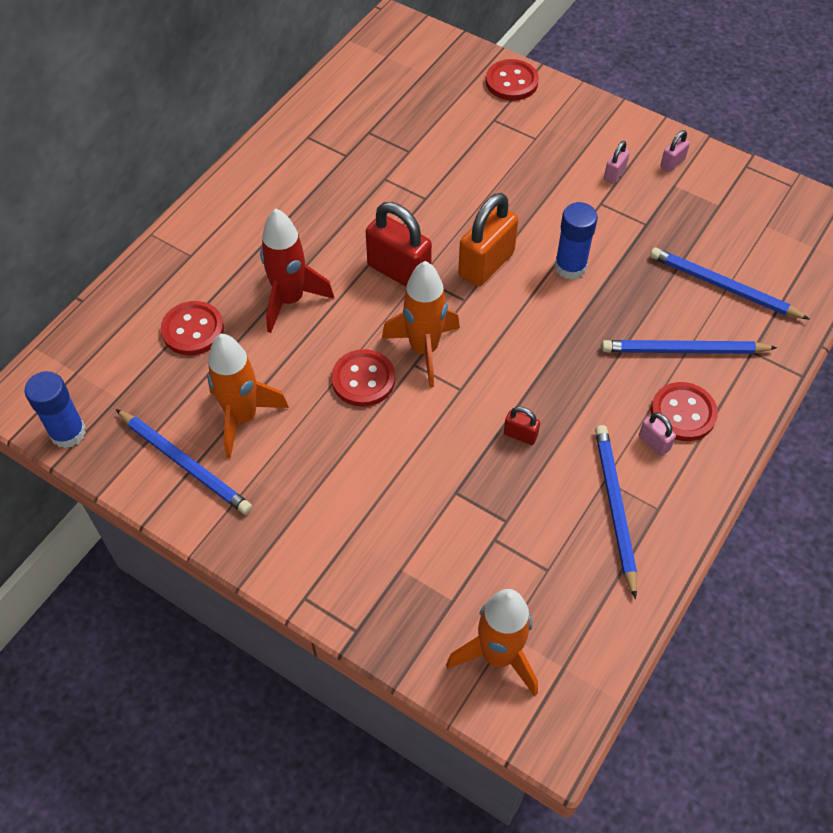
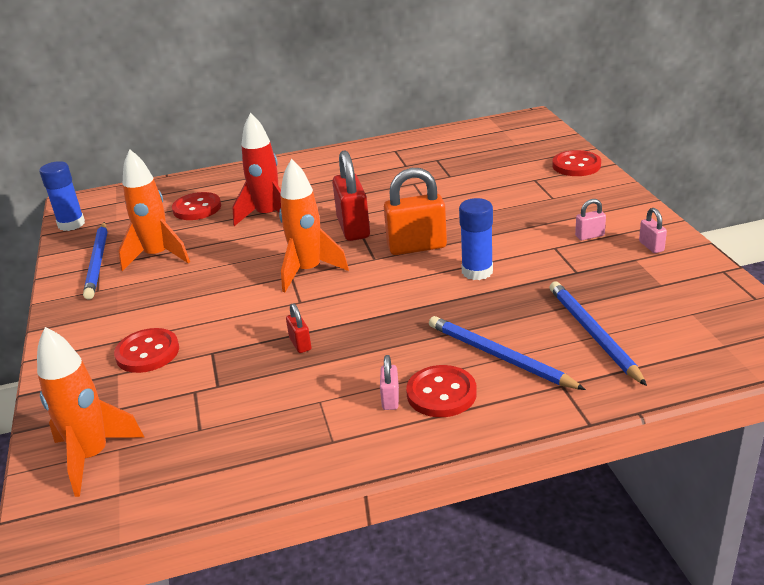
camera: 45 degrees right, 25 degrees down
(363, 379) = (249, 269): red button -> red button (147, 353)
(614, 508) = (301, 421): blue pencil -> none
(672, 163) = (651, 246): pink padlock -> pink padlock turned 75 degrees clockwise

